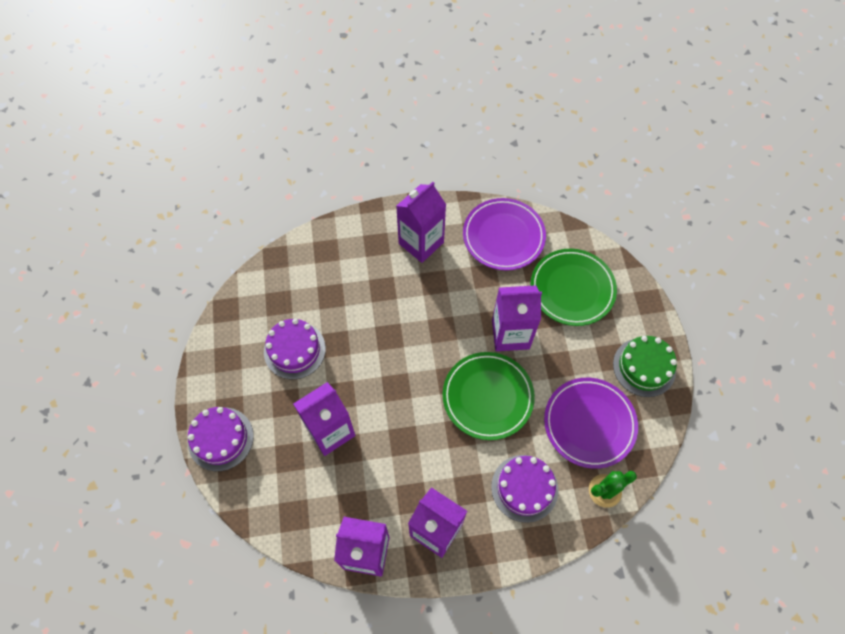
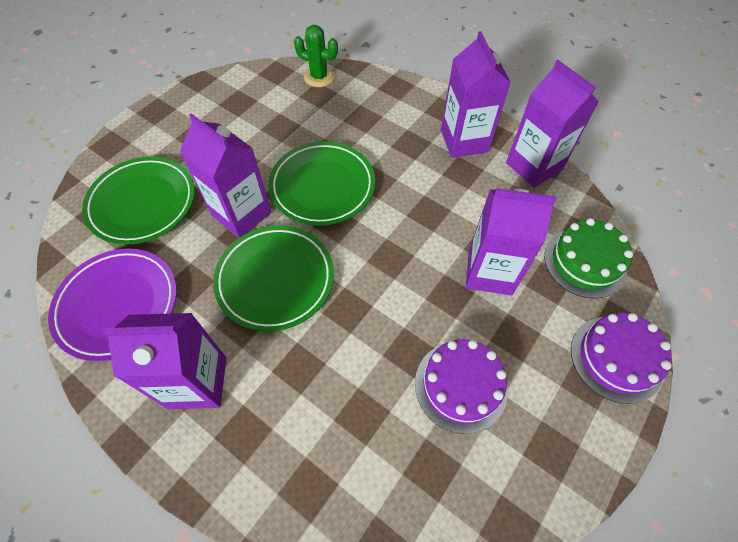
camera: 135 degrees left, 5 degrees down
(444, 317) = (275, 279): none -> green plate
(524, 488) = (370, 116): purple cake -> none
(589, 423) = (274, 113): purple plate -> none
(644, 367) = (186, 112): green cake -> green cake (585, 262)

